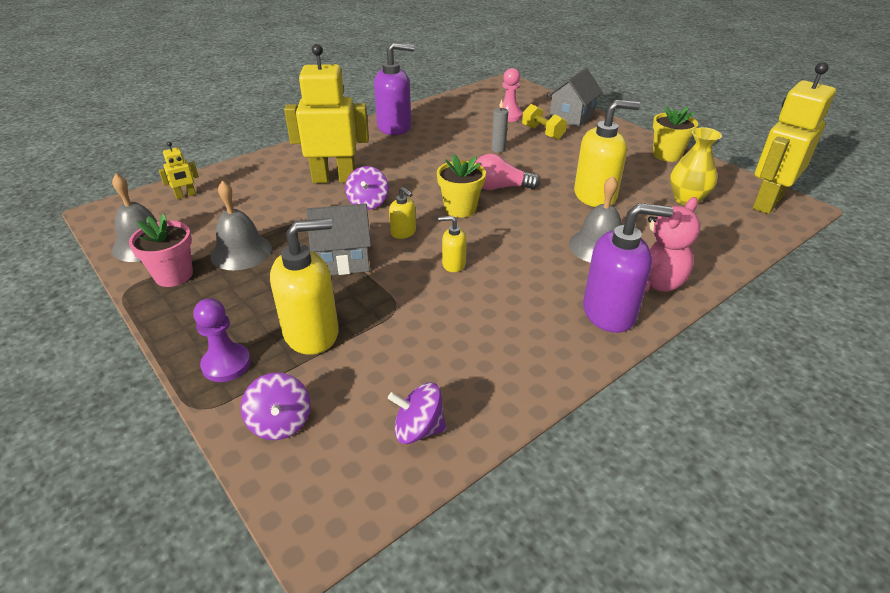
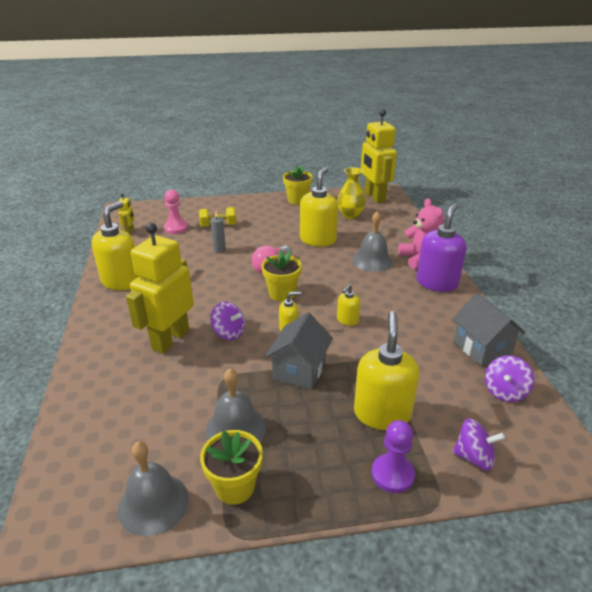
camera: 60 degrees left, 5 degrees down
(174, 275) = (235, 487): pink flower pot -> yellow flower pot
(185, 195) = (85, 448): yellow robot -> yellow robot (129, 231)
(395, 127) = (121, 281): purple soap dispenser -> yellow soap dispenser
(571, 117) = (212, 208): grey house -> grey house (482, 348)

